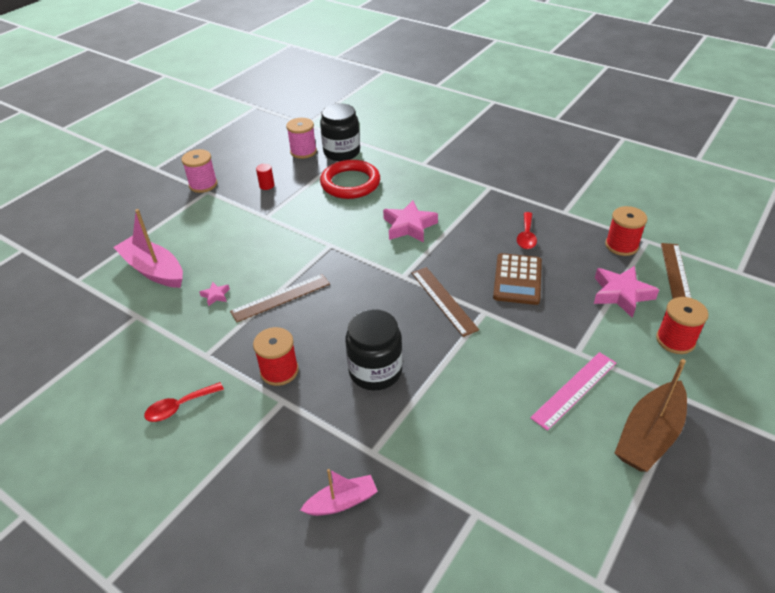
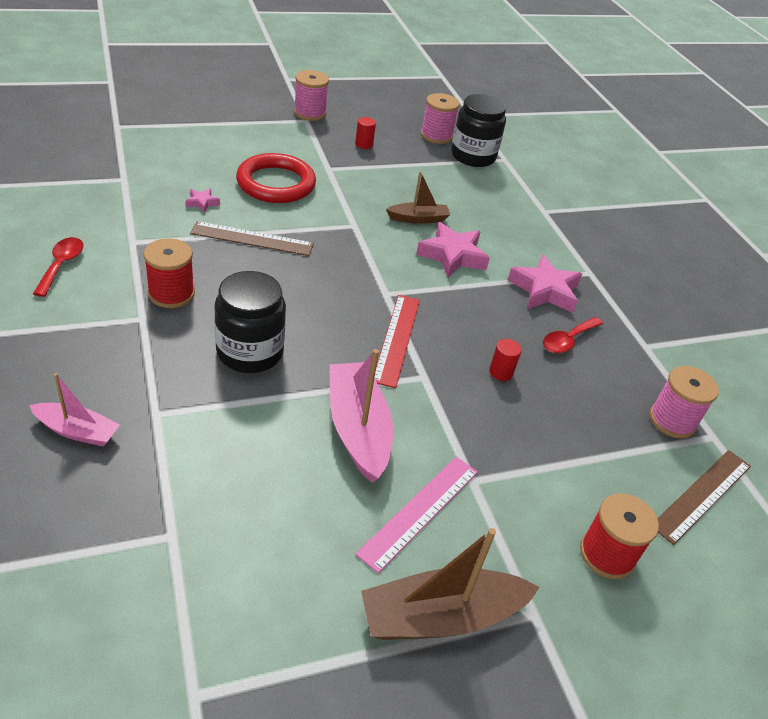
camera: 30 degrees right, 0 degrees up
(153, 270) = (181, 153): pink boat -> pink boat (357, 429)
(179, 407) = (61, 265): red spoon -> red spoon turned 90 degrees clockwise
(350, 183) = (445, 186): red ring -> red ring (276, 183)
(362, 215) = (418, 219): none -> brown boat
(443, 300) = (396, 339): brown ruler -> red ruler
(517, 279) = (501, 372): brown calculator -> red cylinder
(574, 390) = (420, 511): pink ruler -> pink ruler turned 45 degrees counterclockwise
(621, 245) = (672, 420): red spool -> pink spool
(621, 294) = (603, 465): pink star -> pink star (544, 290)

